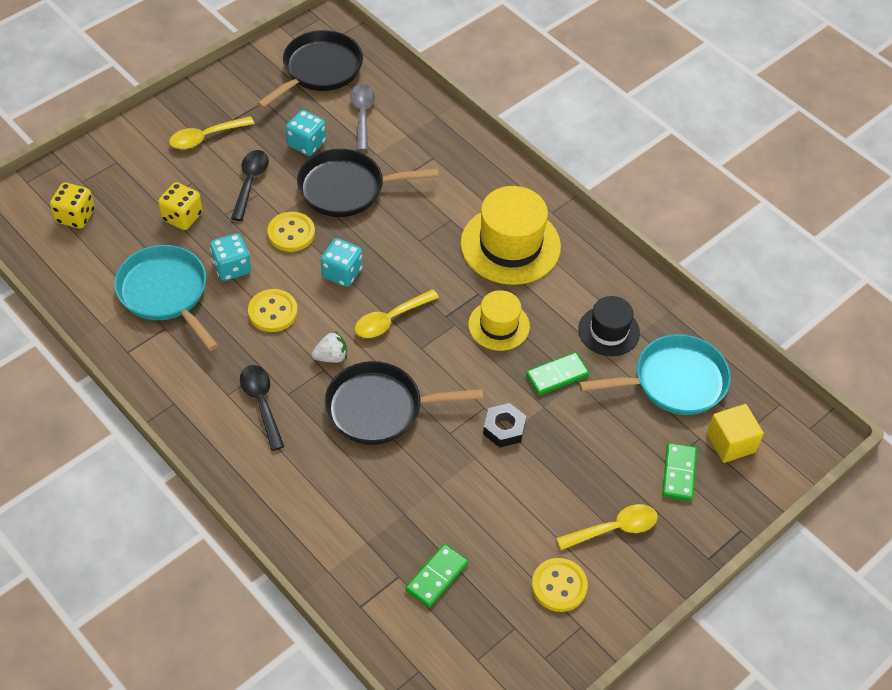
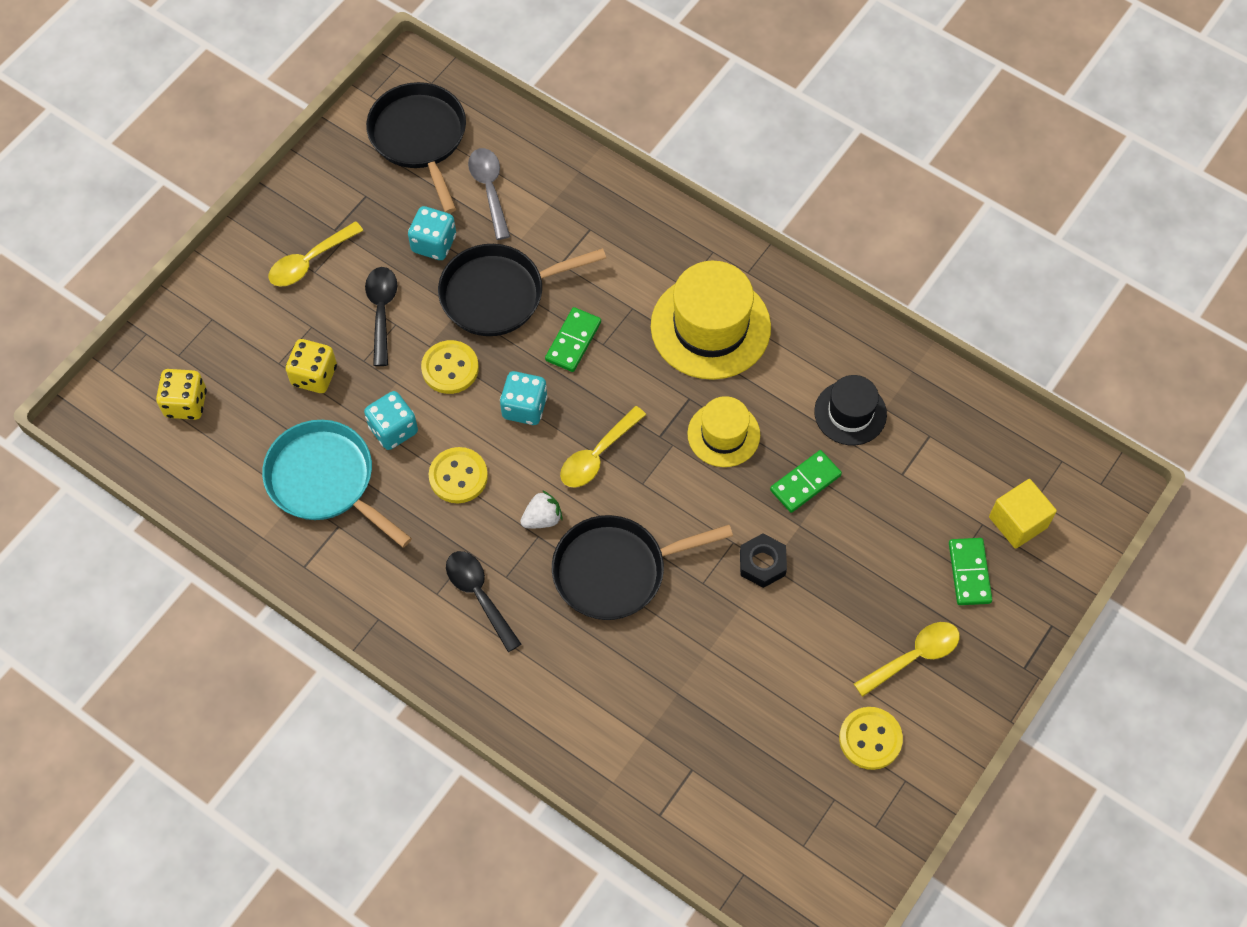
camera: 10 degrees left, 10 degrees up
(319, 70) = (420, 138): black pan -> black pan turned 45 degrees counterclockwise
(436, 577) = (734, 760): green domino -> green domino (573, 341)
(674, 381) = (938, 460): turquoise pan -> none

